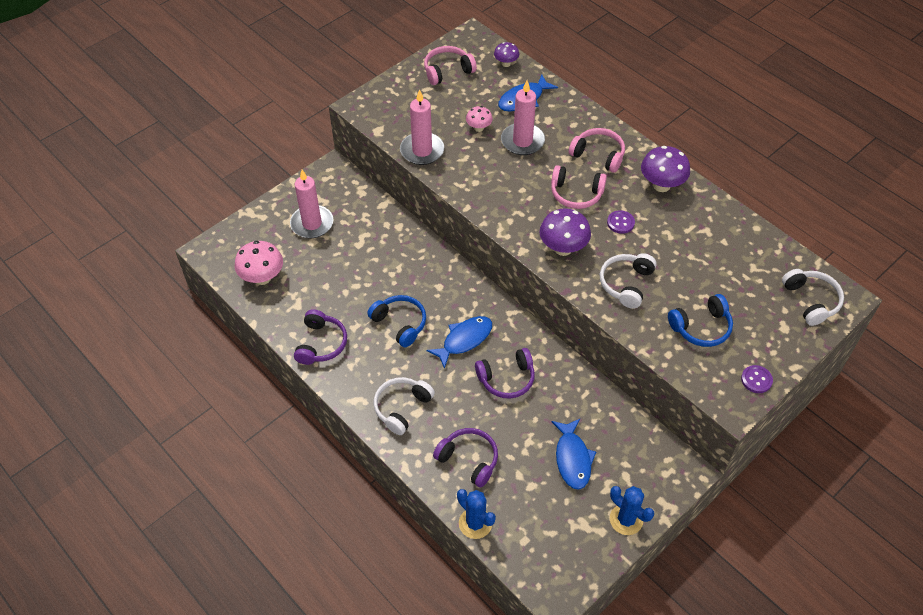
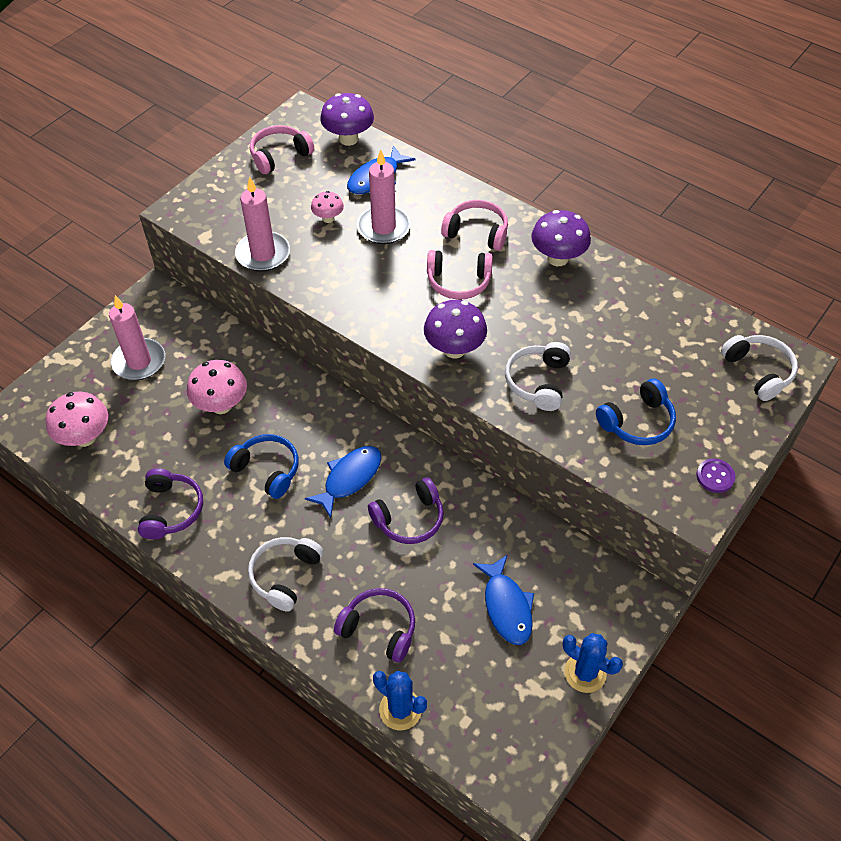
camera: 10 degrees left, 0 degrees up
(371, 267) = (221, 405): none -> pink mushroom
(506, 63) = (348, 139): purple mushroom -> purple mushroom, size x1.73
(620, 223) = (518, 309): purple button -> none

